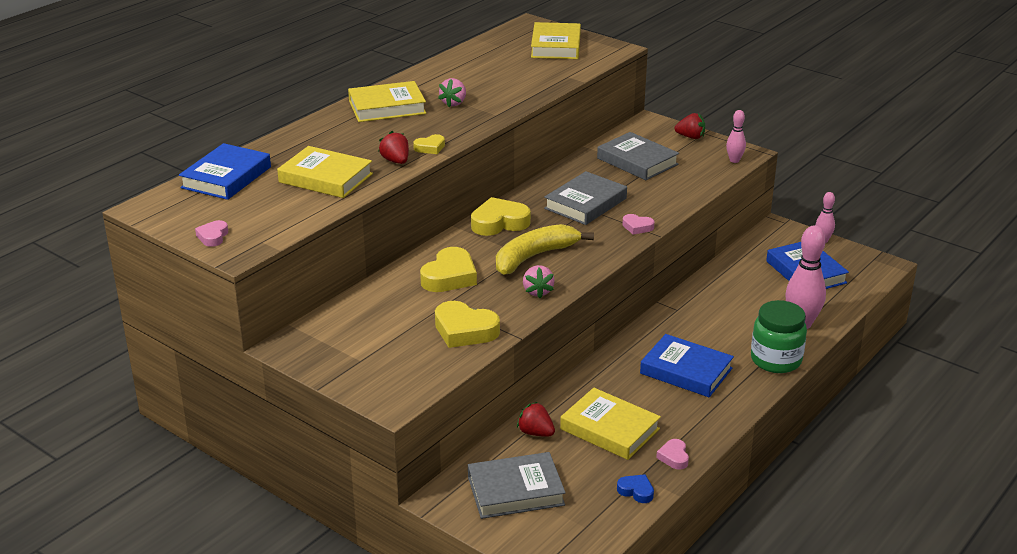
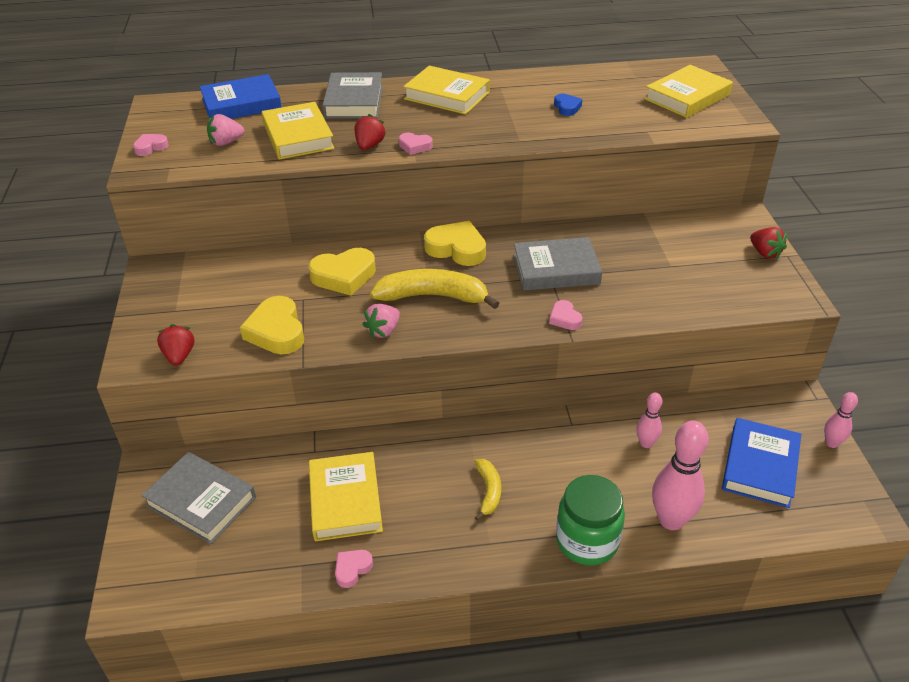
camera: 45 degrees right, 10 degrees up
(430, 148) = (415, 146): yellow heart -> pink heart
(454, 103) = (504, 114): pink strawberry -> pink strawberry (226, 142)
(535, 433) = (290, 460): red strawberry -> red strawberry (179, 356)
(636, 491) = (276, 577): blue heart -> blue heart (567, 107)
(637, 161) = (670, 252): grey book -> grey book (354, 101)
(686, 371) = (488, 491): blue book -> yellow banana
(734, 160) = (773, 301): pink bowling pin -> pink bowling pin (646, 443)

